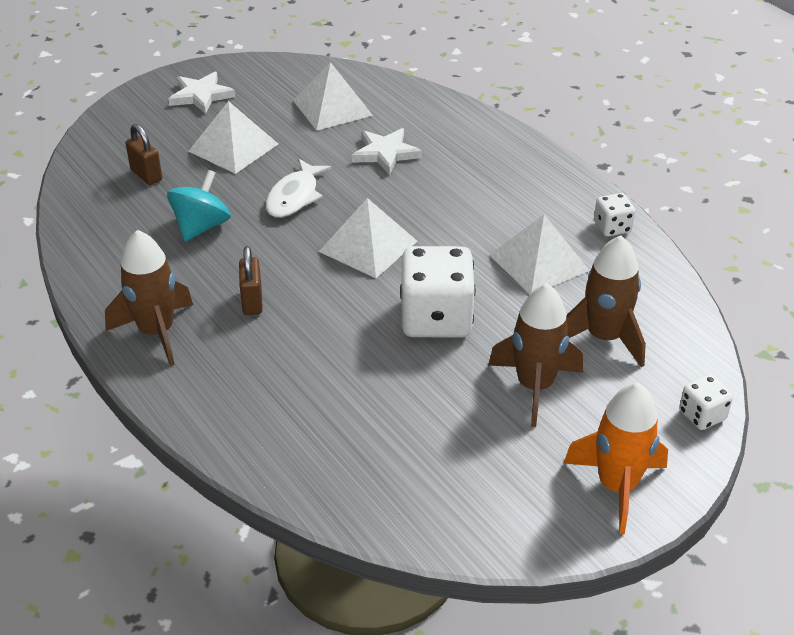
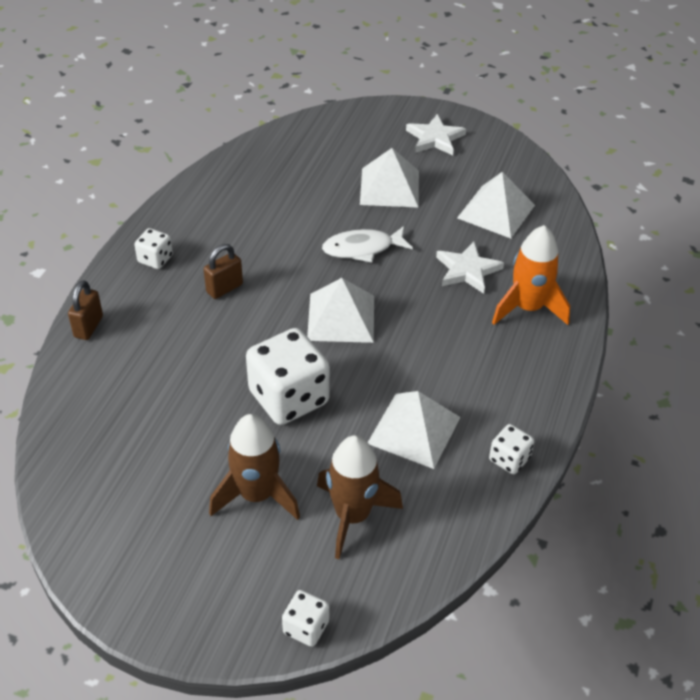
camera: 55 degrees right, 5 degrees up
(146, 175) = (314, 164): brown padlock -> brown padlock (88, 327)
(156, 332) = (155, 259): brown rocket -> white dice
(201, 227) = (283, 220): turquoise spinning top -> none
(617, 486) = (178, 599): orange rocket -> orange rocket (528, 308)

